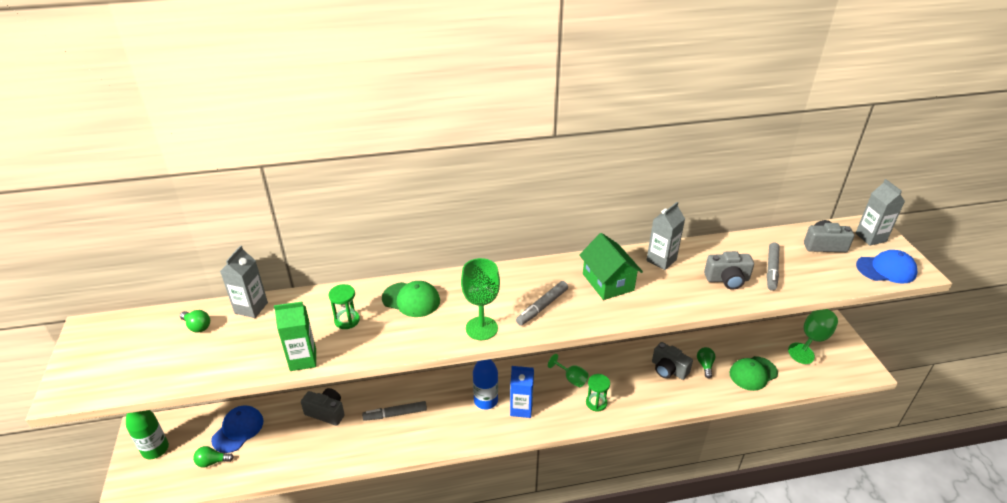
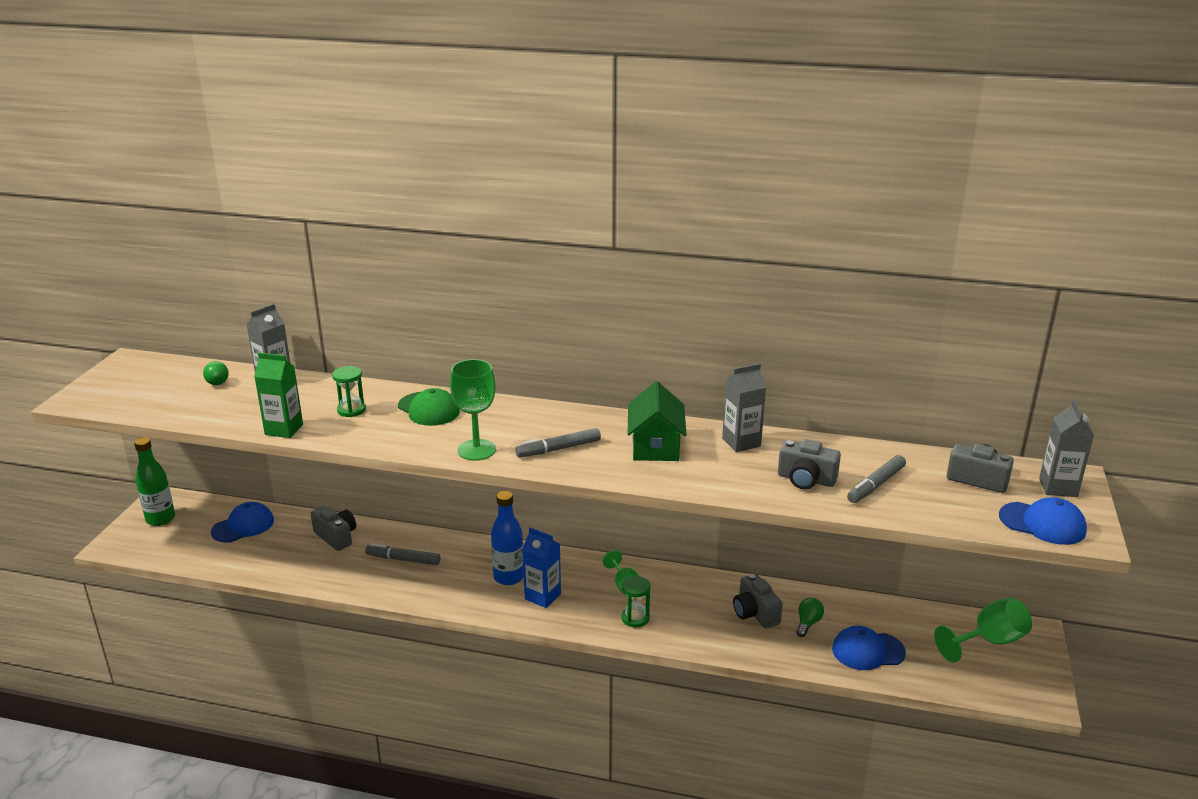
camera: 25 degrees right, 10 degrees down
(212, 462) = (201, 545): green light bulb -> none
(753, 373) = (867, 651): green cap -> blue cap

